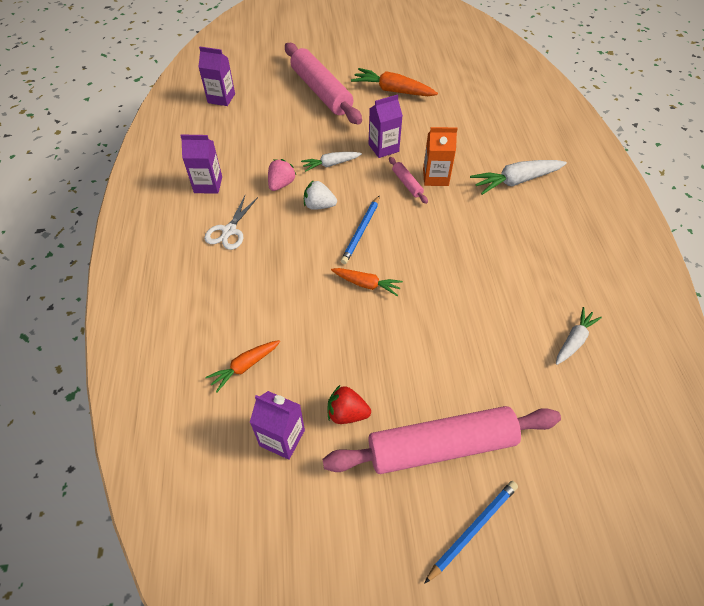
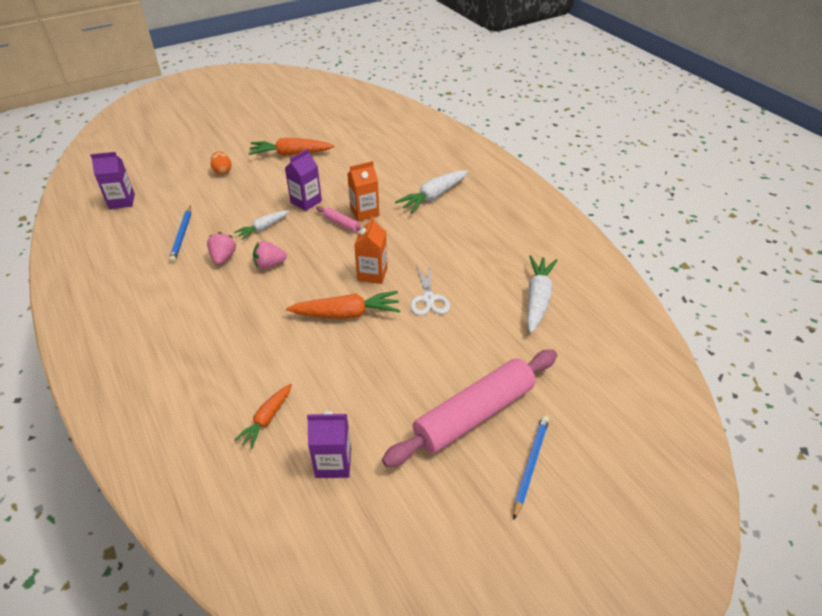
camera: 25 degrees left, 10 degrees down
(208, 185) = (147, 279): purple carton -> none
(229, 231) = (191, 312): white scissors -> white scissors (428, 299)
(319, 206) = (270, 265): white strawberry -> pink strawberry
(321, 92) = (222, 171): pink rolling pin -> orange egg
(347, 413) = (382, 420): red strawberry -> none
(361, 231) = (320, 273): blue pencil -> blue pencil (182, 235)
(366, 284) = (347, 314): orange carrot -> orange carrot, size x1.61
(411, 249) = (372, 274): none -> orange carton
(574, 340) = (537, 299): white carrot -> white carrot, size x1.61

